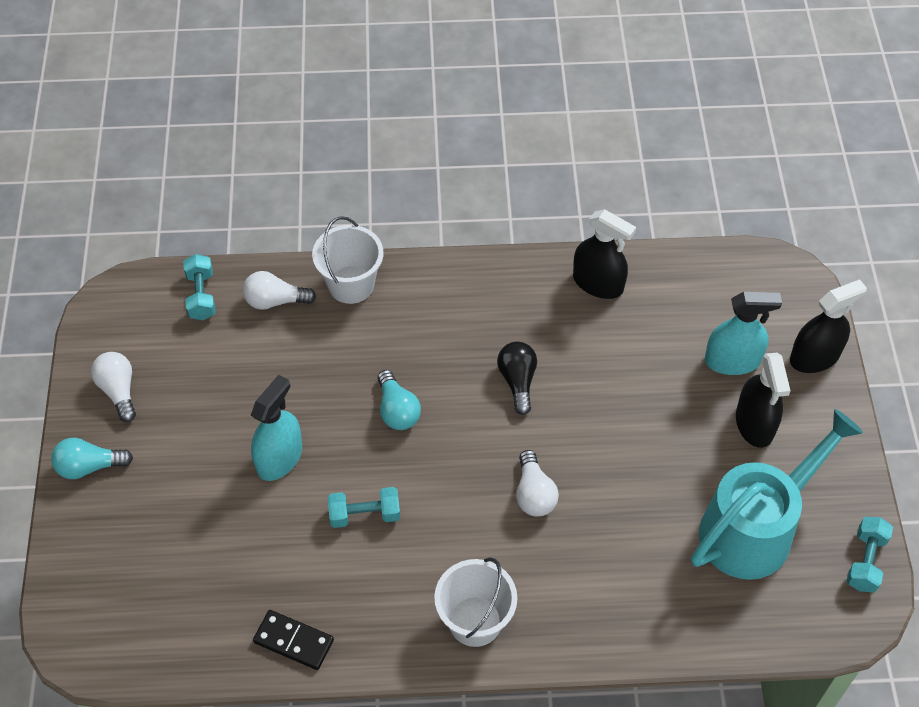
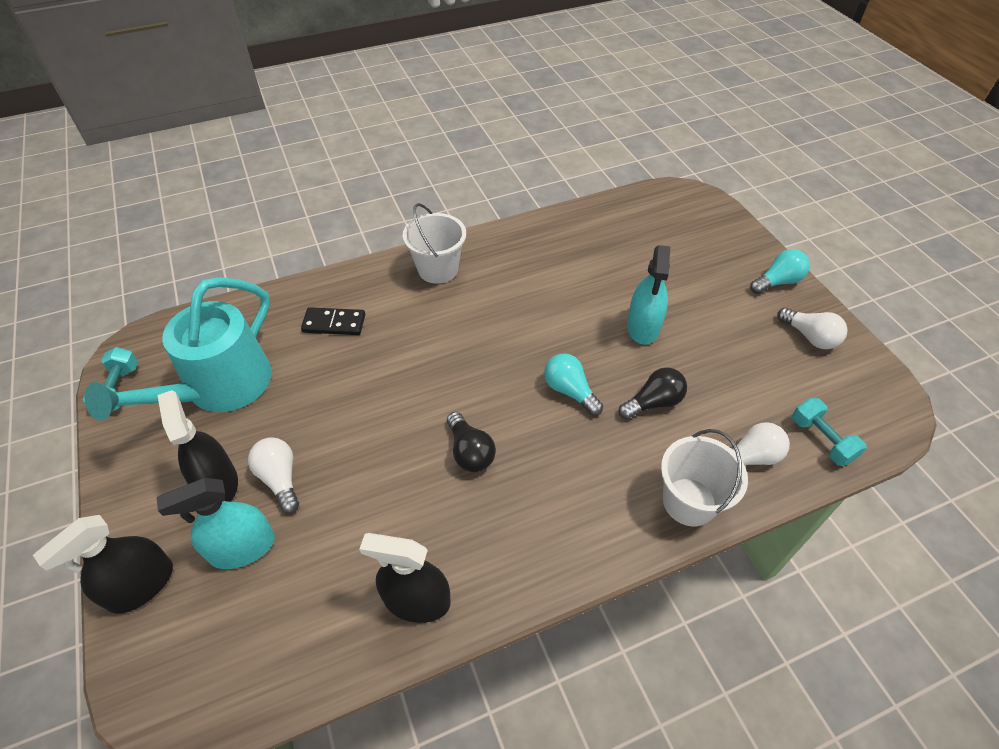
camera: 160 degrees right, 5 degrees down
(293, 641) = (556, 229): black domino -> black domino (334, 323)
(324, 374) = (653, 402): none -> black light bulb
(365, 514) = (552, 308): turquoise dumbbell -> none
(534, 494) = (421, 360): white light bulb -> white light bulb (280, 478)

